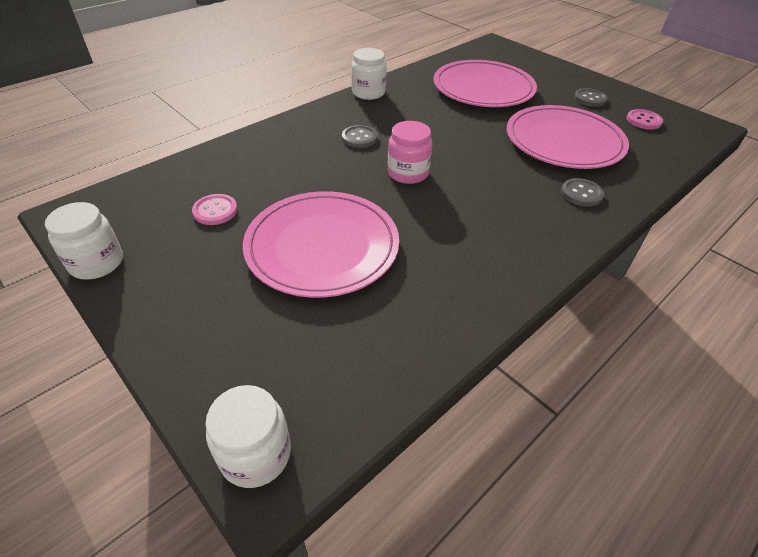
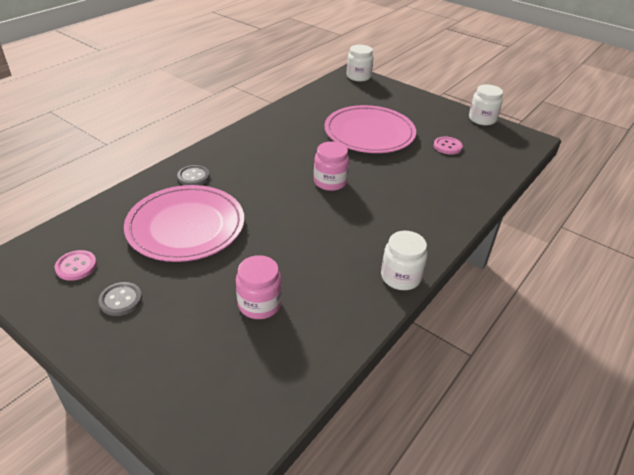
camera: 170 degrees right, 5 degrees down
(359, 138) = (382, 211): grey button -> none
(483, 88) = (259, 304): pink plate -> pink jar

